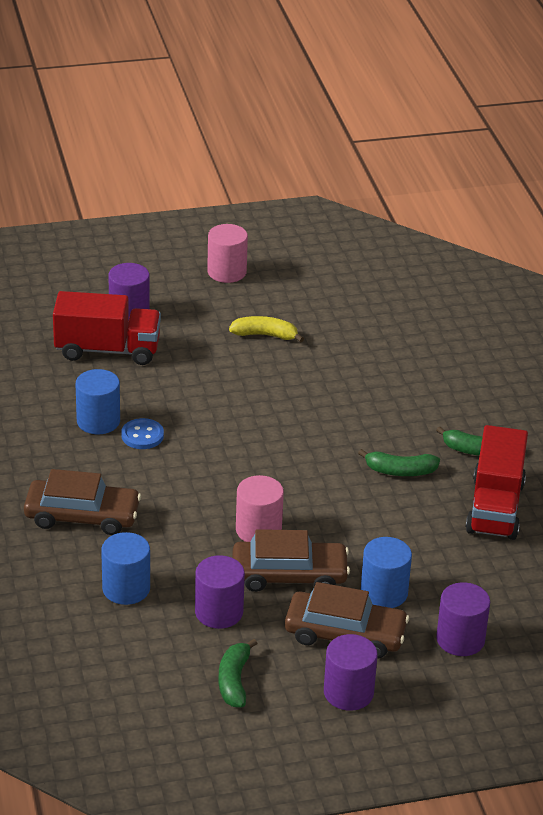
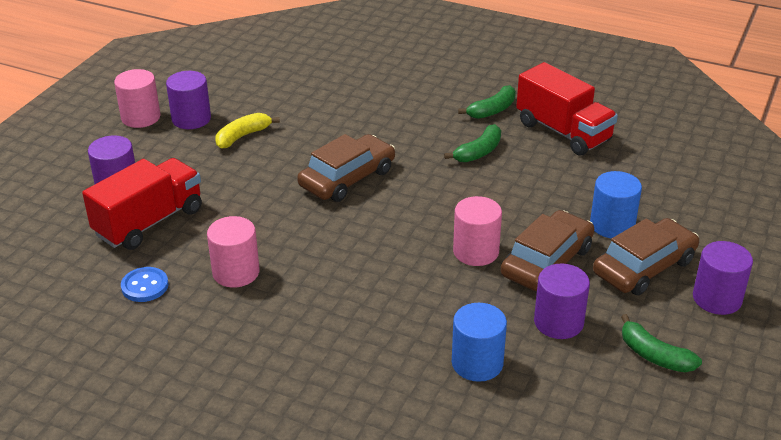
camera: 50 degrees left, 0 degrees up
(82, 516) = (351, 343): brown car -> brown car (347, 178)
(98, 421) = (236, 272): blue cylinder -> pink cylinder
(142, 435) = (285, 256): blue button -> blue button (145, 286)
(460, 639) = (697, 215): purple cylinder -> purple cylinder (191, 119)

